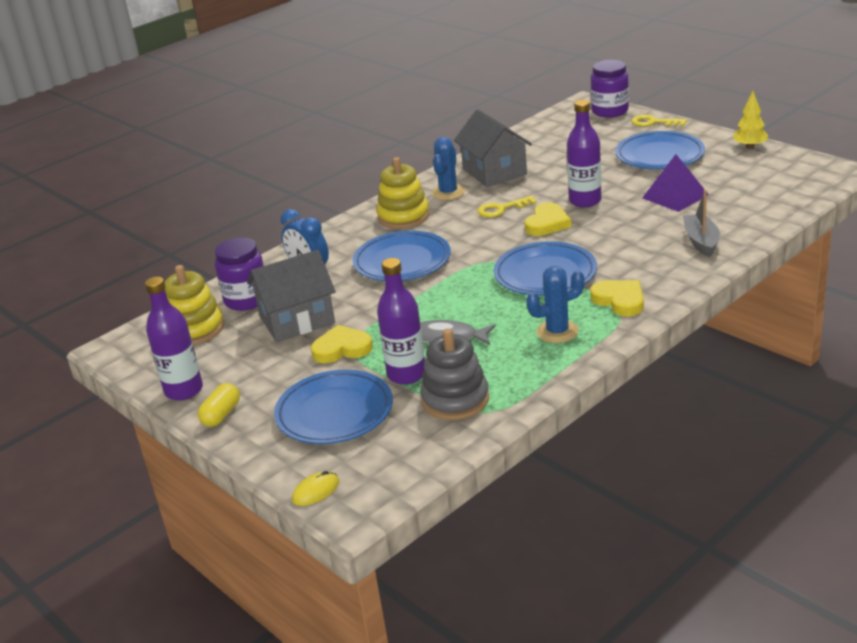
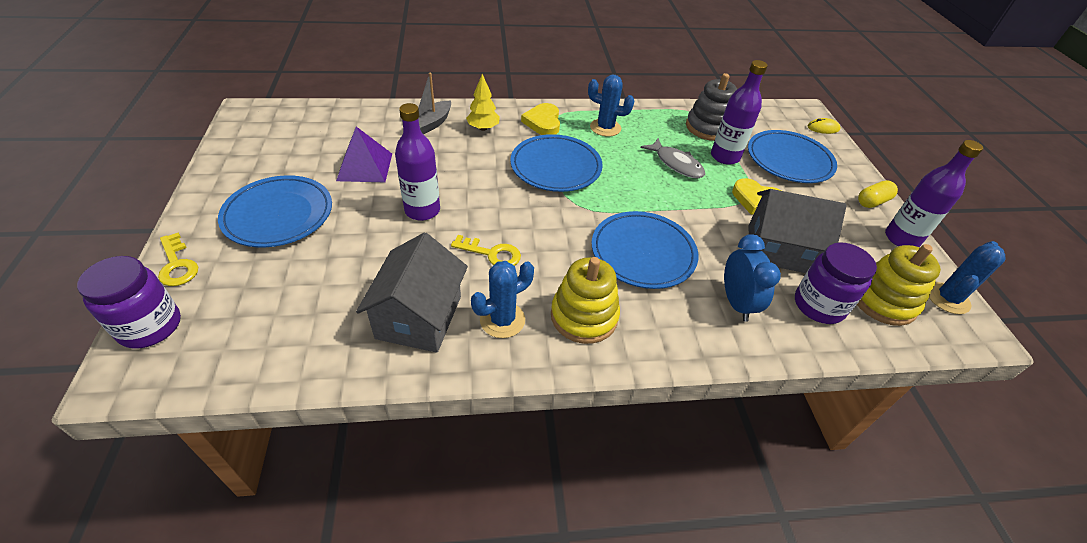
camera: 150 degrees left, 15 degrees up
(137, 359) = (947, 298): none -> blue cactus
(547, 223) = (485, 209): yellow heart -> none
(750, 147) = (217, 170): yellow tree -> yellow tree (483, 128)

